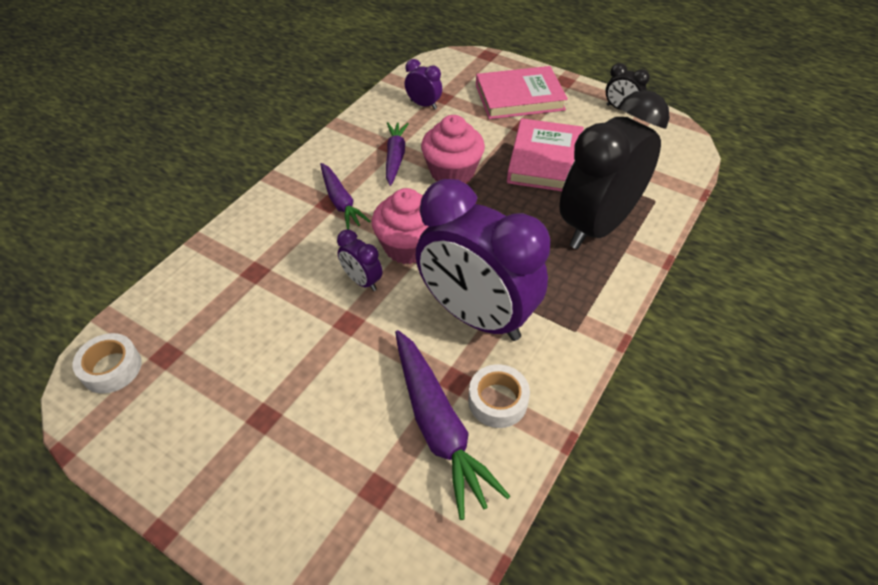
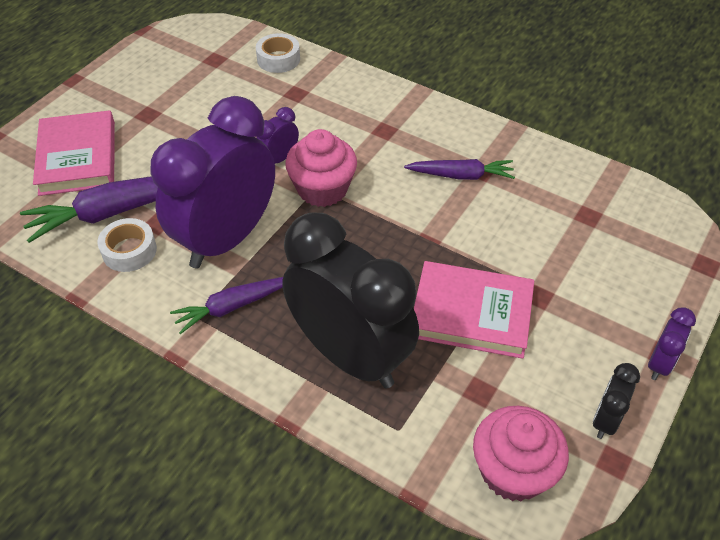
camera: 90 degrees right, 0 degrees up
(111, 368) = (207, 37): white tape -> white tape (278, 59)
(341, 202) = (386, 138): purple carrot -> purple carrot (232, 307)
(423, 105) = (566, 198): purple clock -> purple clock (660, 364)
(452, 172) = (440, 223): pink cupcake -> pink cupcake (513, 471)
(519, 97) = (606, 296): pink book -> pink book (78, 158)

